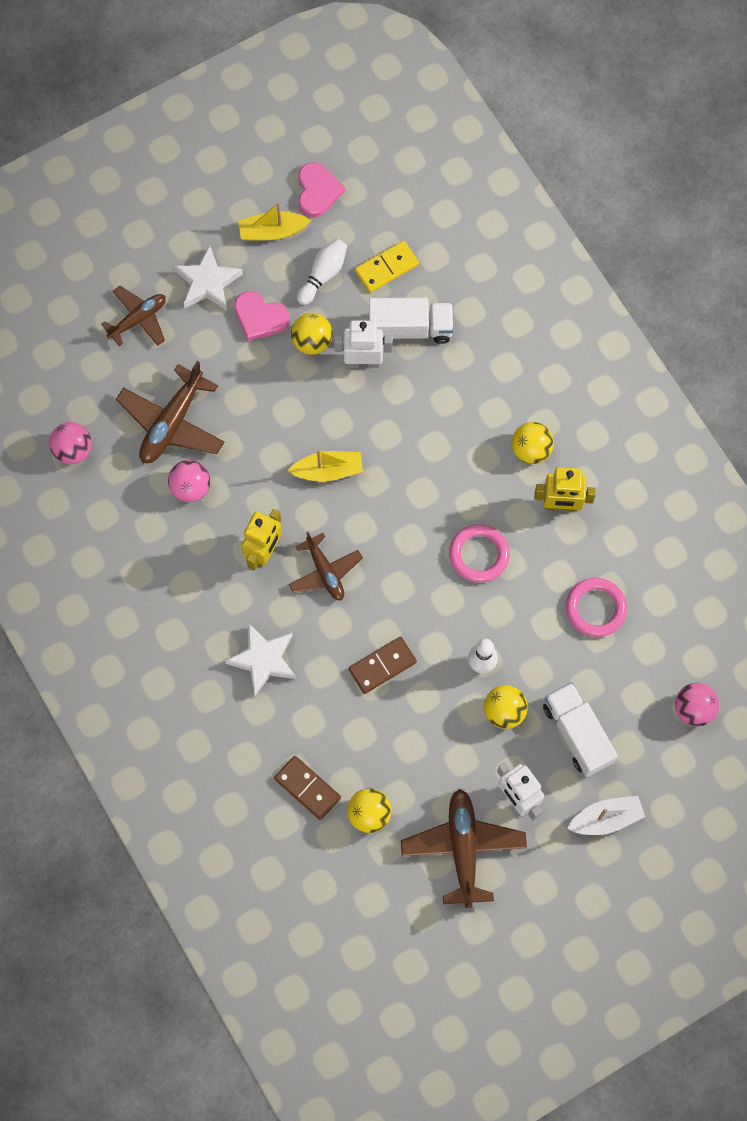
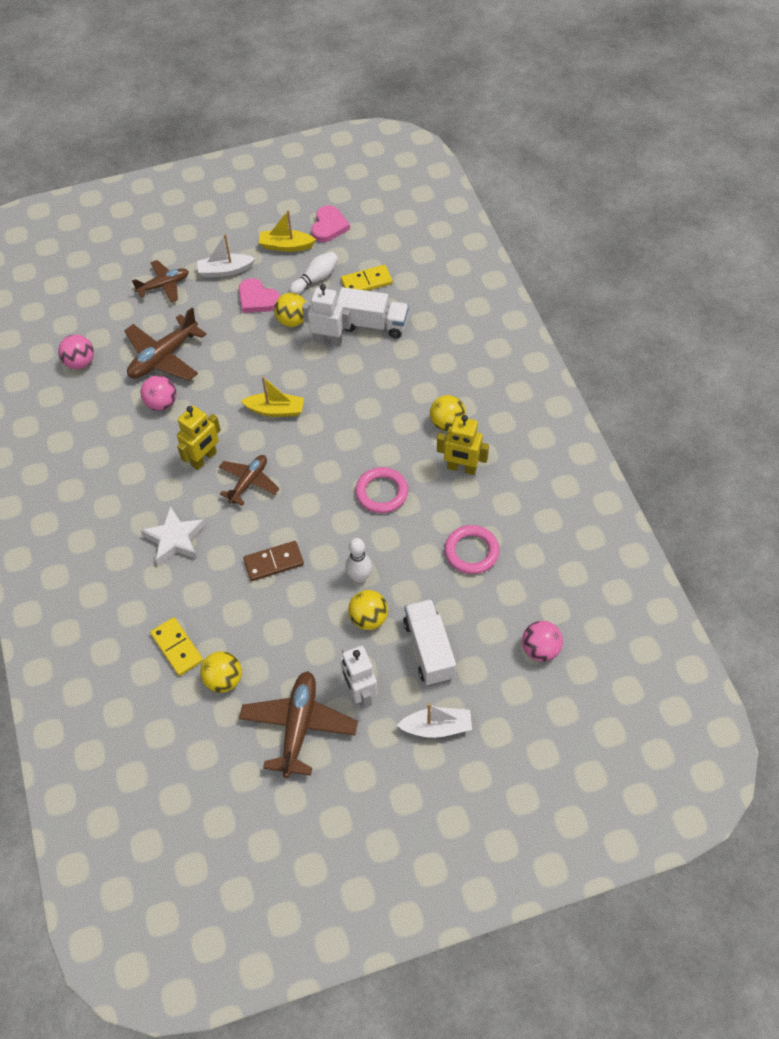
camera: 15 degrees right, 15 degrees down
(207, 283) = (225, 270): white star -> white boat
(307, 788) = (177, 648): brown domino -> yellow domino
(325, 572) = (249, 482): brown plane -> brown plane turned 135 degrees counterclockwise

